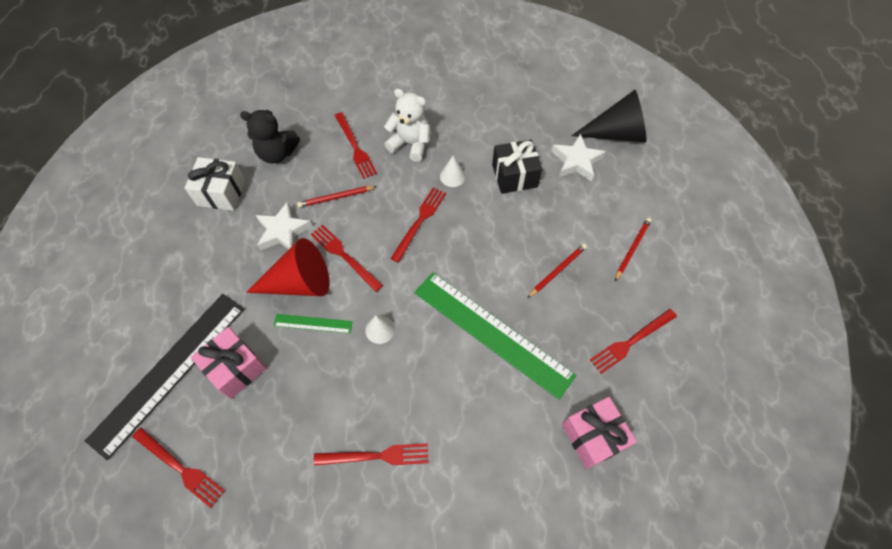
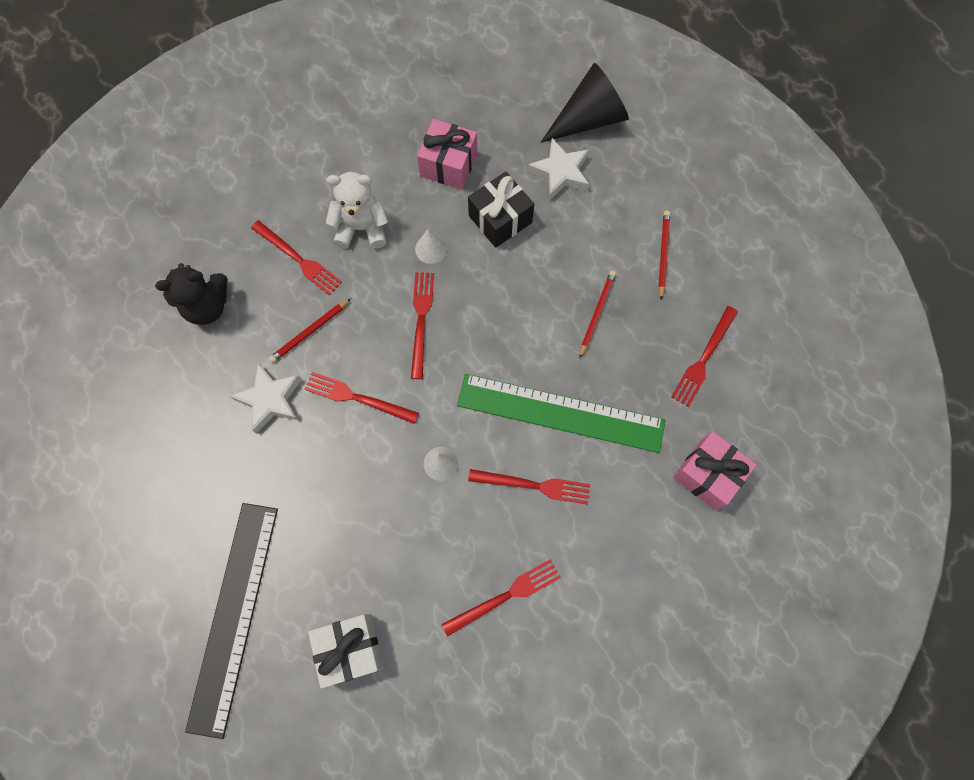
camera: 25 degrees left, 10 degrees up
(180, 468) = (308, 707): red fork -> red fork (534, 485)
(221, 193) = (168, 384): white gift -> white gift (350, 648)
(235, 368) = (306, 577): pink gift -> pink gift (448, 165)
(299, 283) = (323, 451): red cone -> none
(313, 323) = (364, 490): green ruler -> none

